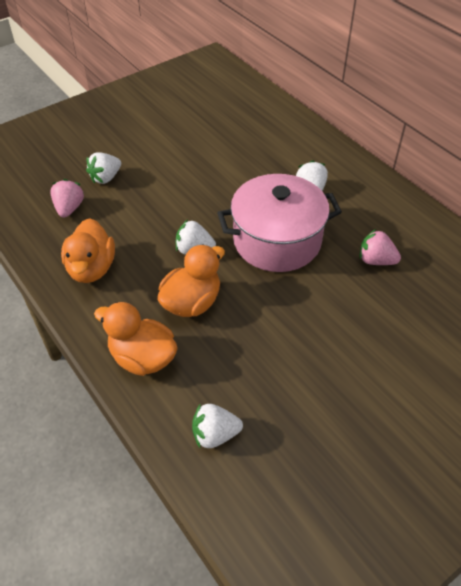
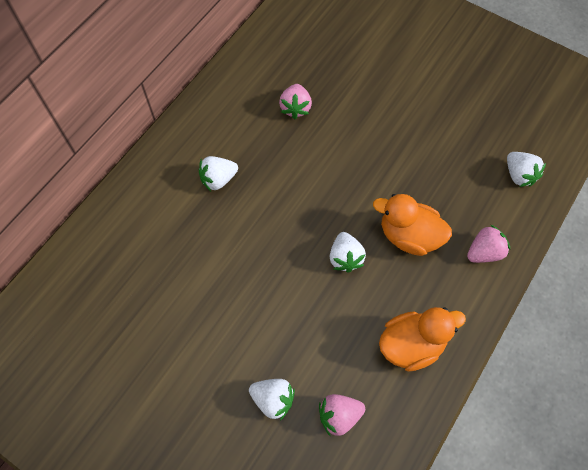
camera: 110 degrees left, 15 degrees up
(142, 358) = (484, 252): orange duck -> pink strawberry
(277, 241) = (303, 190): pink pot -> none

